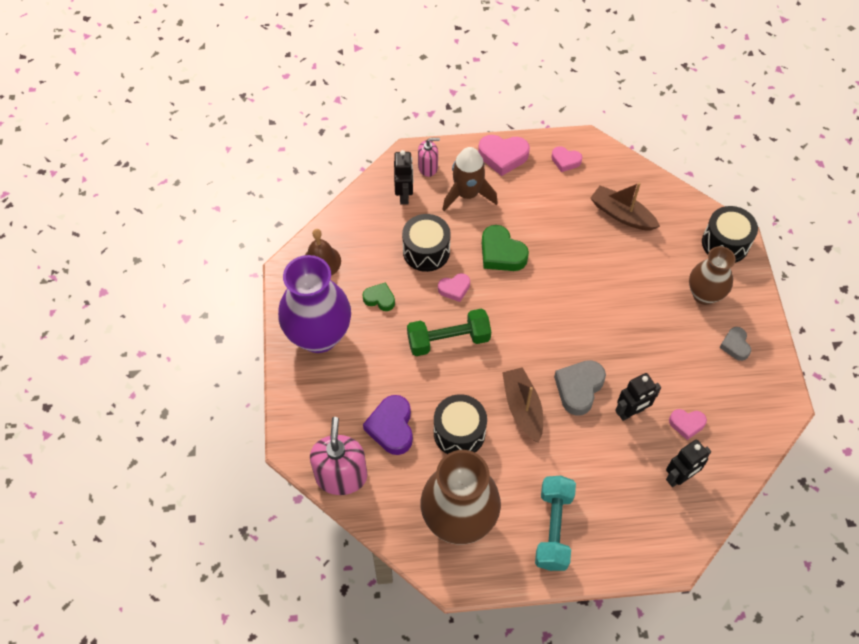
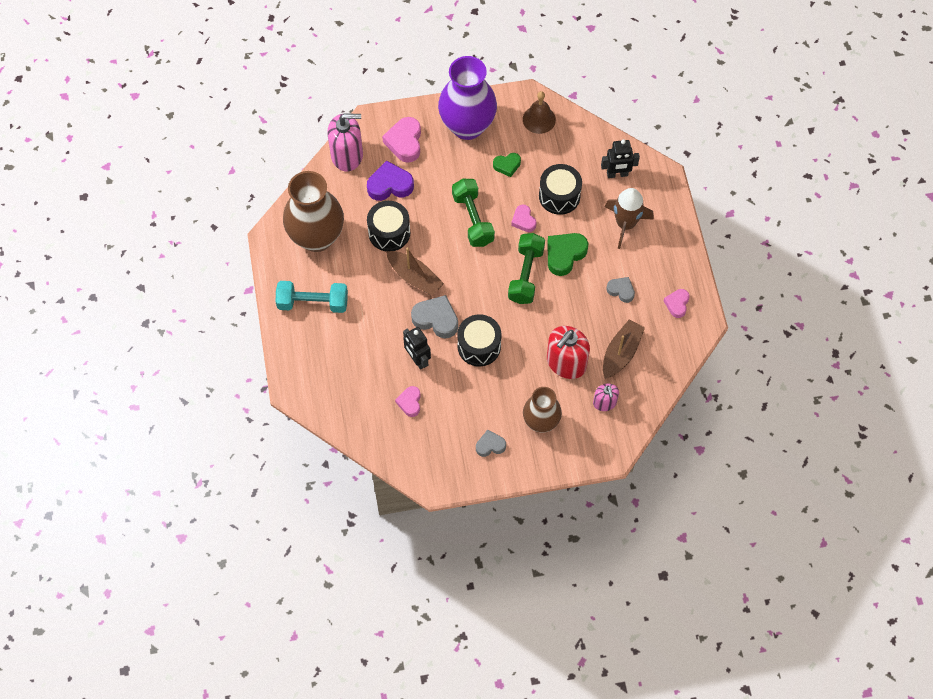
camera: 85 degrees right, 5 degrees up
(379, 299) = (507, 165): green heart -> green heart turned 60 degrees clockwise
(428, 167) = (651, 190): pink soap dispenser -> pink soap dispenser (604, 403)
(503, 156) = (673, 251): pink heart -> pink heart (405, 142)
(522, 408) = (414, 277): brown boat -> brown boat turned 60 degrees clockwise
(524, 293) = (526, 275): none -> green dumbbell
(548, 207) = (621, 290): none -> grey heart
(633, 265) = (566, 363): none -> red soap dispenser
(679, 477) = (361, 395): black robot -> none
(725, 243) = (600, 442): black drum -> black drum (479, 346)

